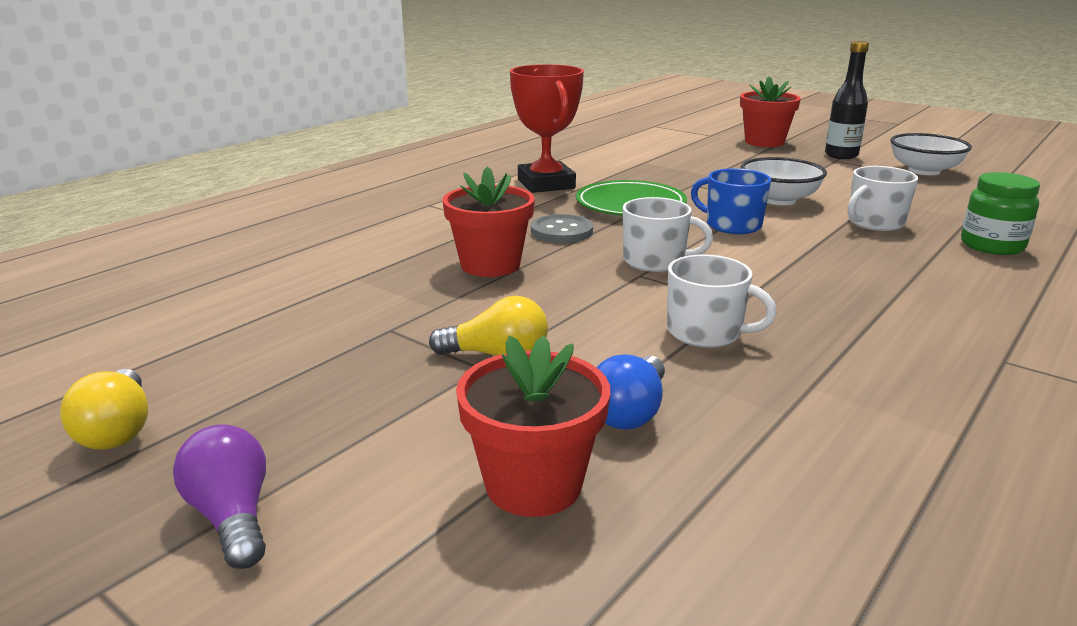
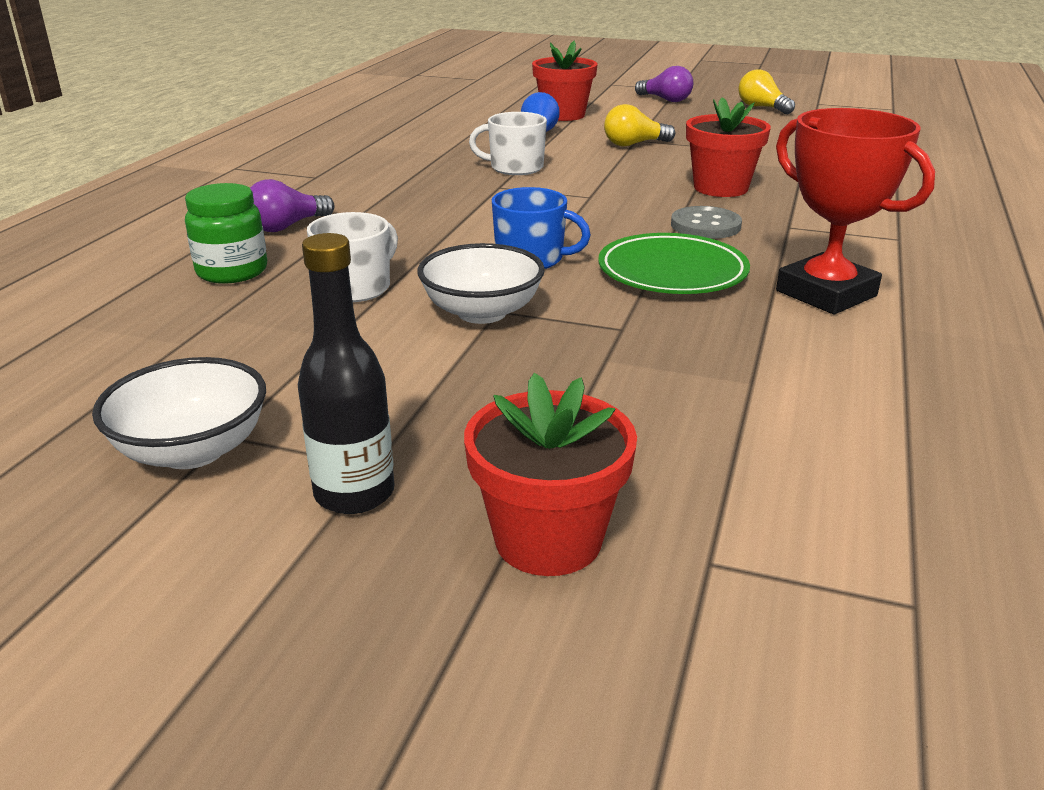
camera: 160 degrees right, 5 degrees up
(655, 261) = (585, 208): white mug -> none
(978, 283) = (287, 226): none -> purple light bulb

